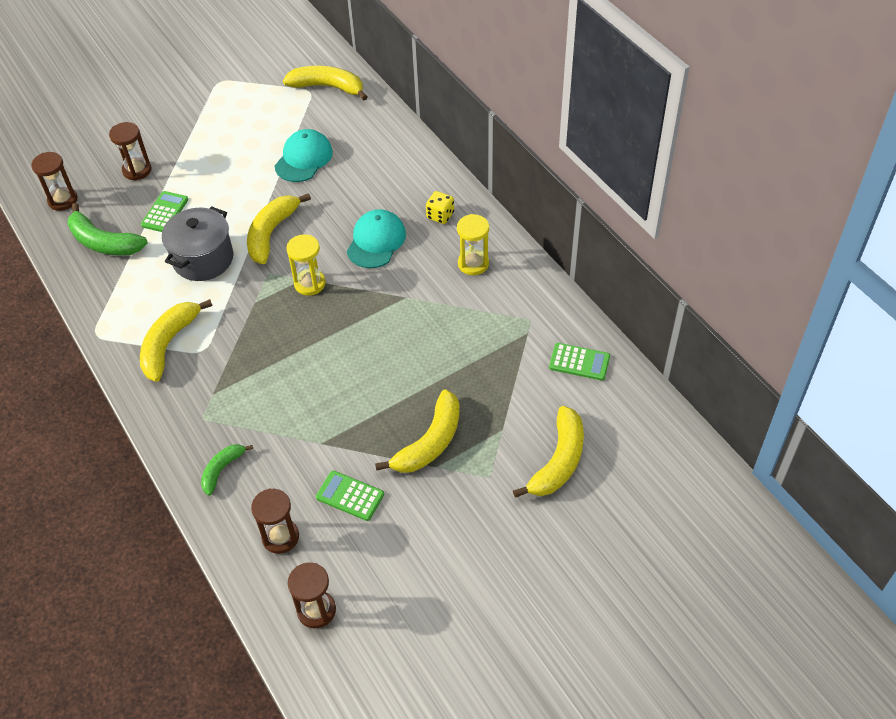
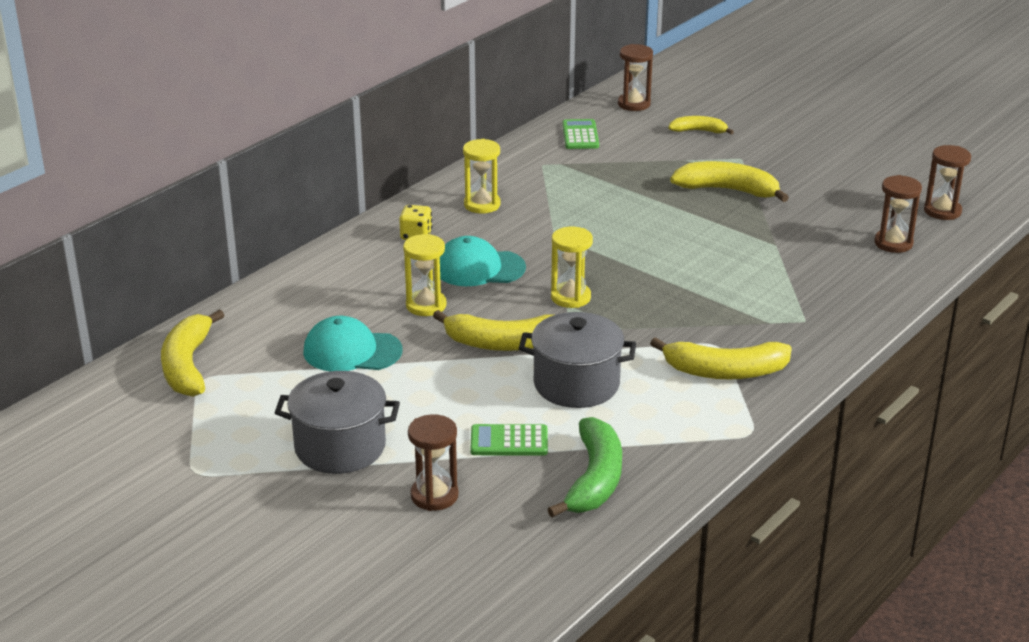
camera: 110 degrees left, 20 degrees down
(63, 200) = (532, 552): brown hourglass -> brown hourglass (634, 104)
(206, 139) = (340, 447): none -> grey pot
(222, 470) = (854, 292): green banana -> none
(340, 203) = (426, 305): none -> yellow hourglass
(350, 496) = (819, 218): green calculator -> none
(558, 461) = (699, 131): yellow banana -> yellow banana, size x0.58

